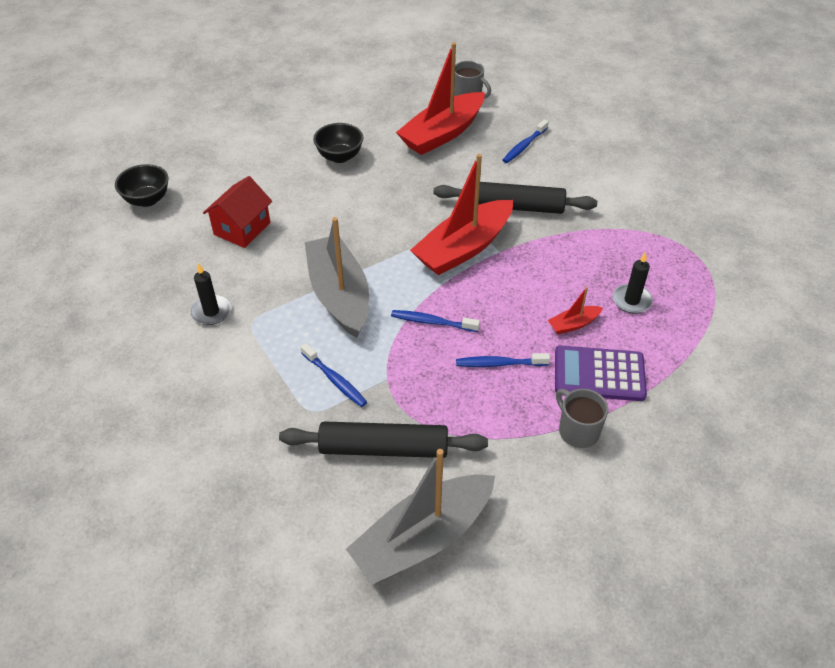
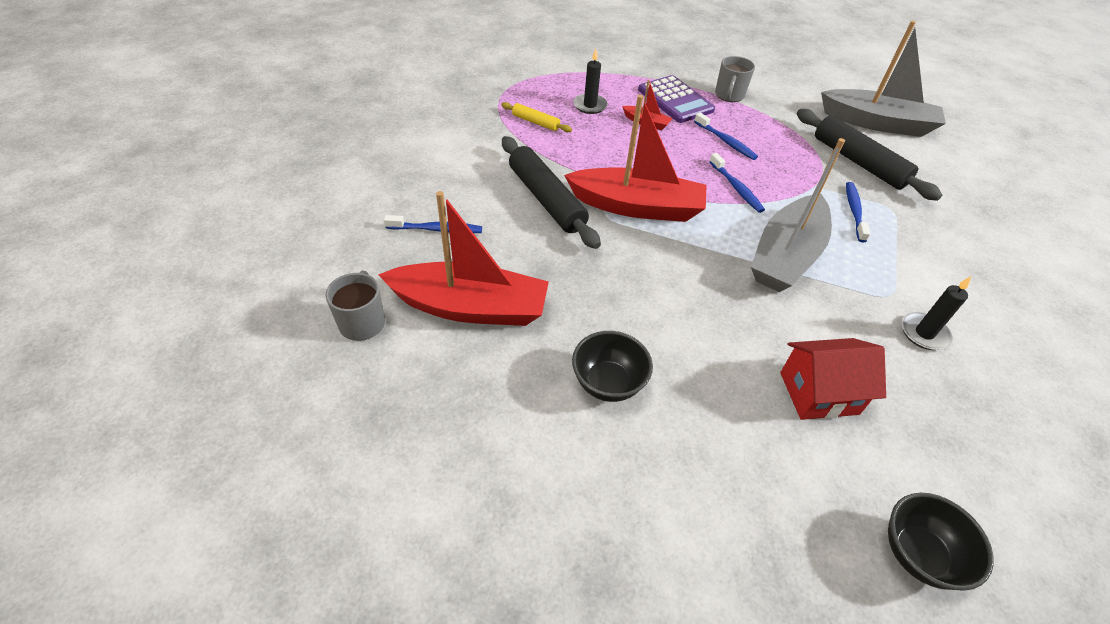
camera: 130 degrees left, 0 degrees up
(626, 250) = (535, 122): none -> yellow rolling pin

